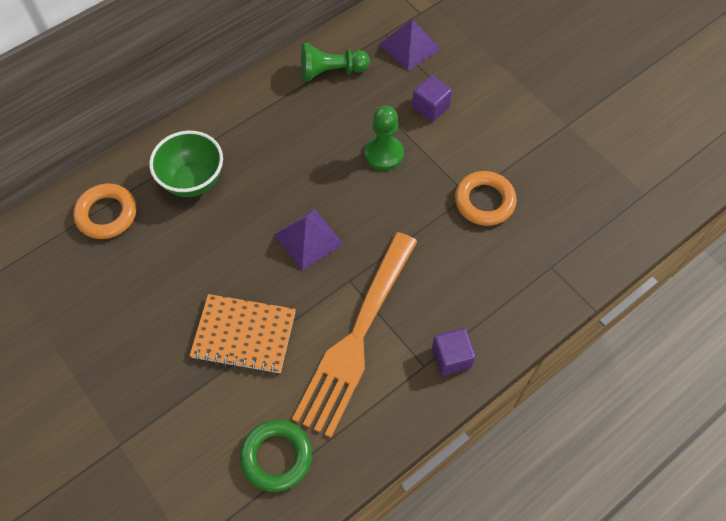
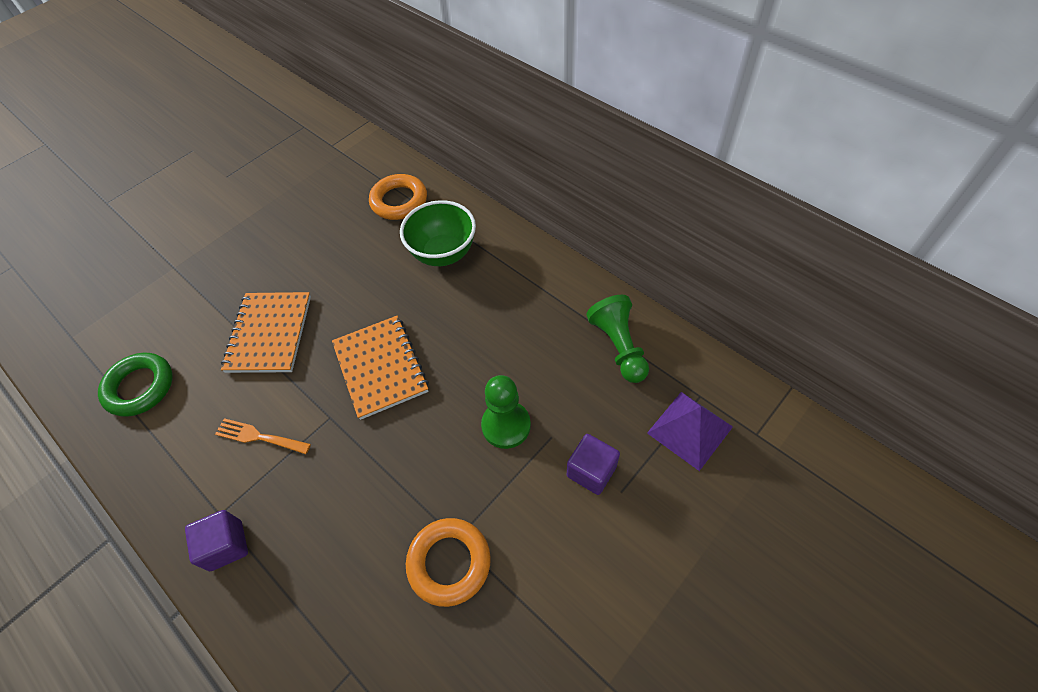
camera: 85 degrees right, 5 degrees down
(308, 239) = (381, 368): purple pyramid -> orange notebook
(356, 338) = (259, 437): orange fork -> orange fork, size x0.40

